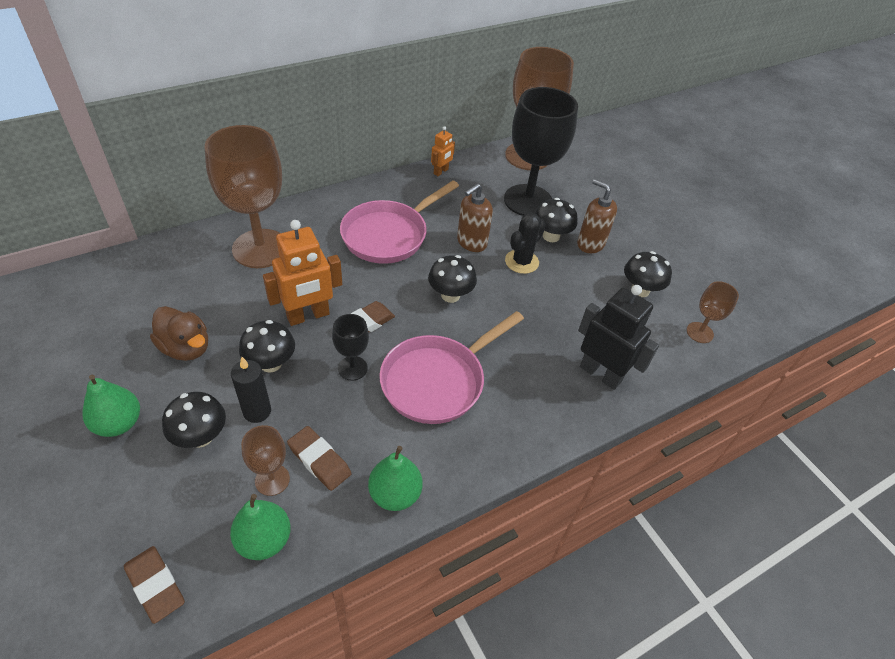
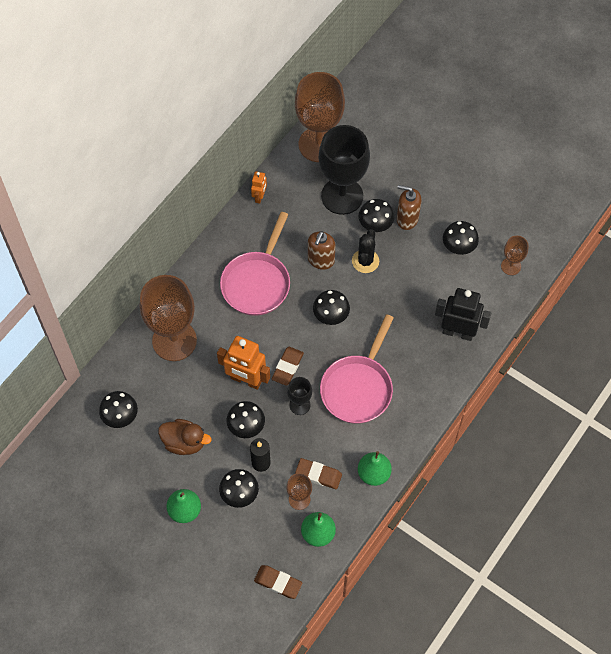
camera: 20 degrees left, 15 degrees up
(140, 292) = (120, 417): none -> black mushroom
(308, 316) = (246, 380): orange robot -> orange robot turned 75 degrees clockwise

